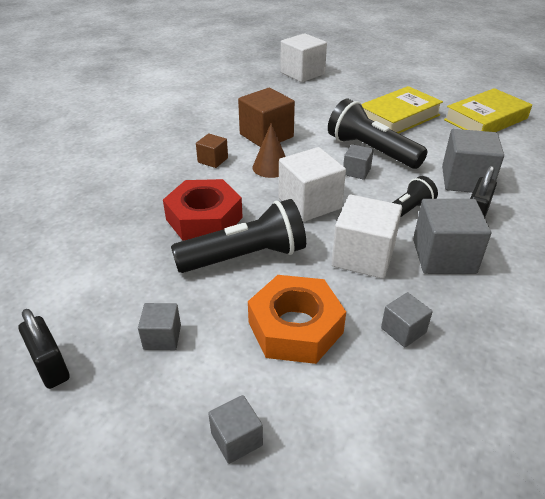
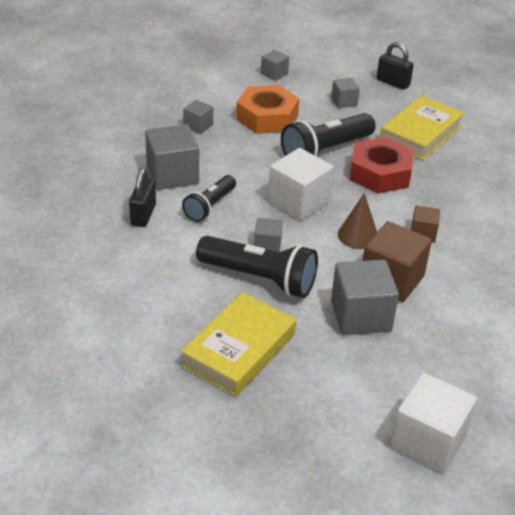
camera: 160 degrees right, 0 degrees up
(363, 256) = (236, 165): white cube -> none
(465, 180) = (150, 255): grey cube -> grey cube (360, 316)
(486, 119) = (114, 371): yellow book -> yellow book (420, 134)

